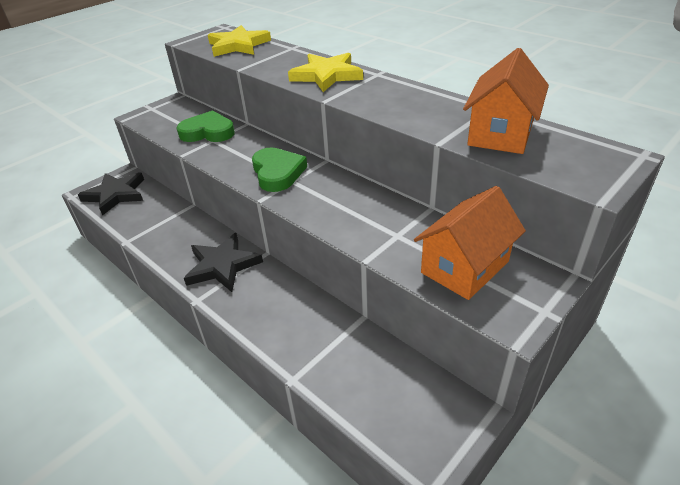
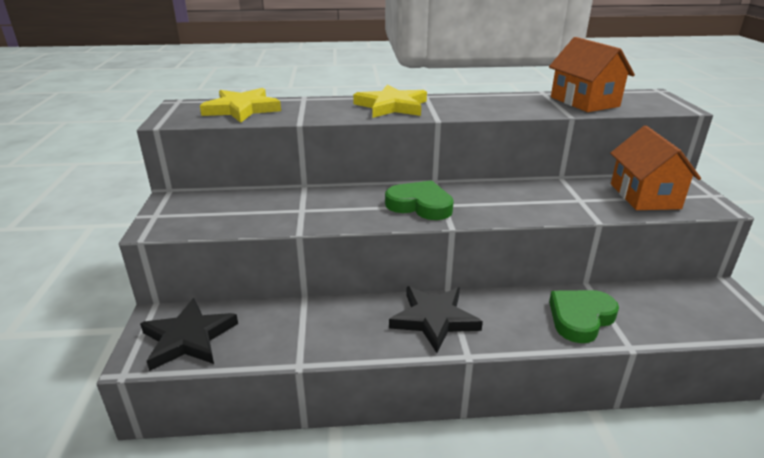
camera: 50 degrees left, 10 degrees down
(208, 132) = (281, 207): green heart -> green heart (580, 318)

